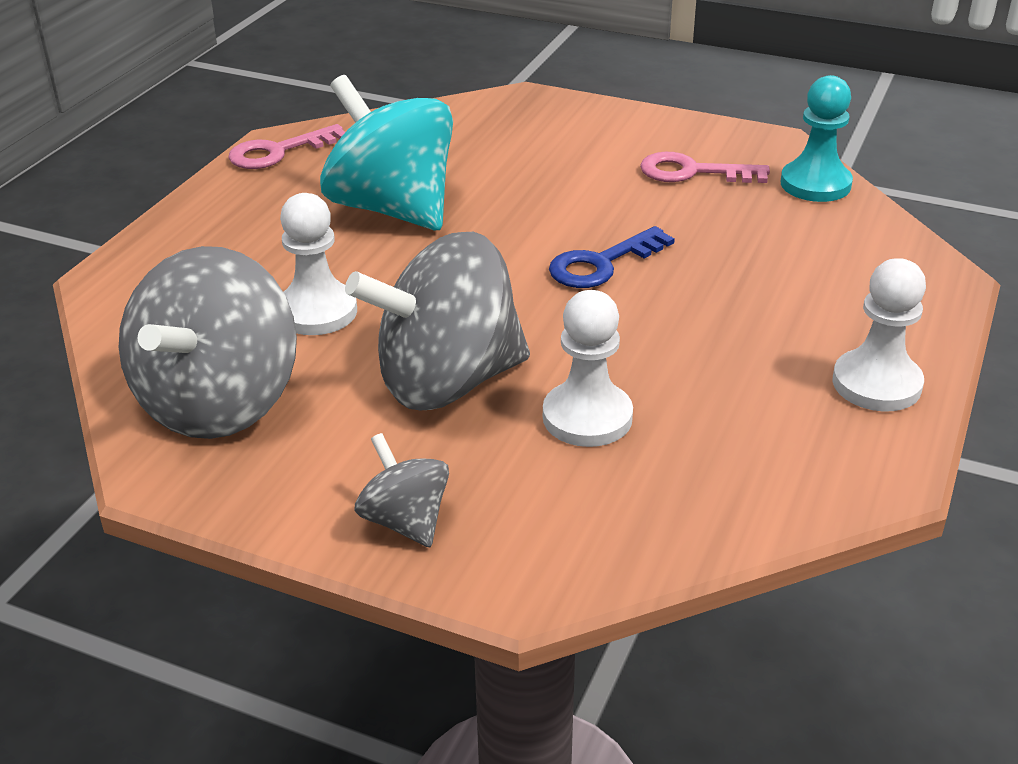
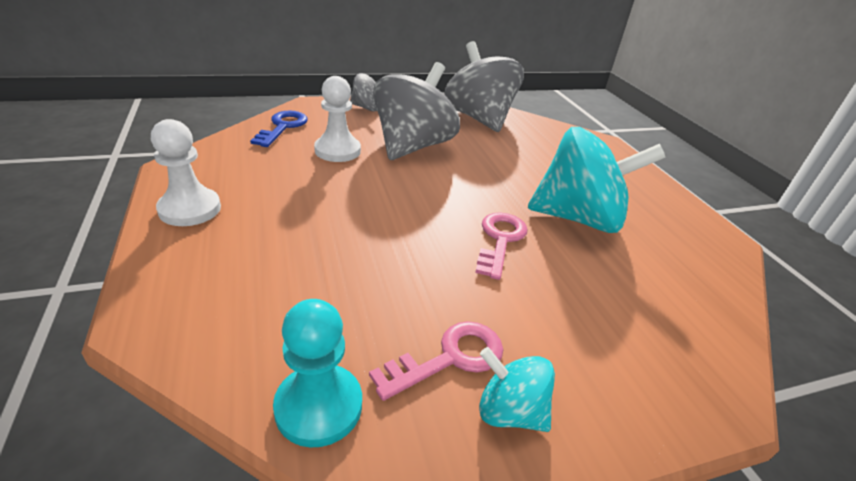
camera: 135 degrees right, 0 degrees up
(279, 152) = (707, 232): pink key -> pink key (500, 240)
(317, 312) = (507, 155): white pawn -> none
(602, 264) = (416, 228): blue key -> blue key (283, 127)
(681, 140) = (509, 411): none -> turquoise spinning top

